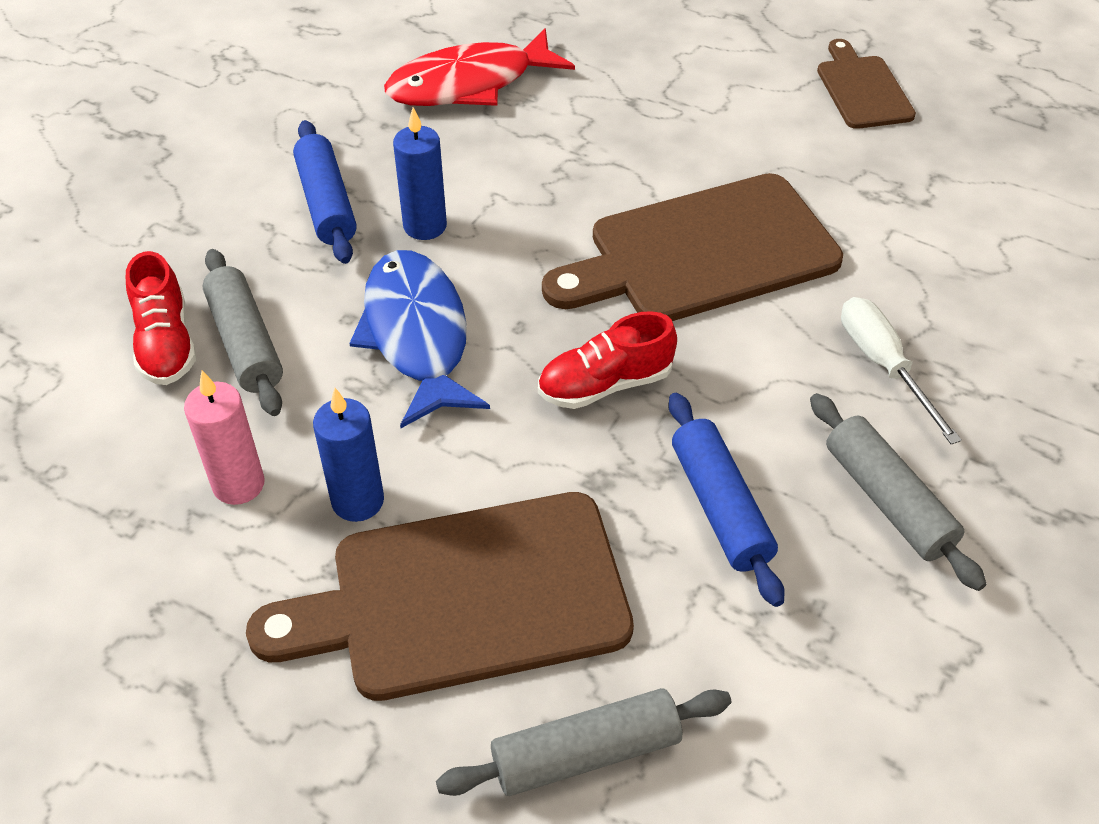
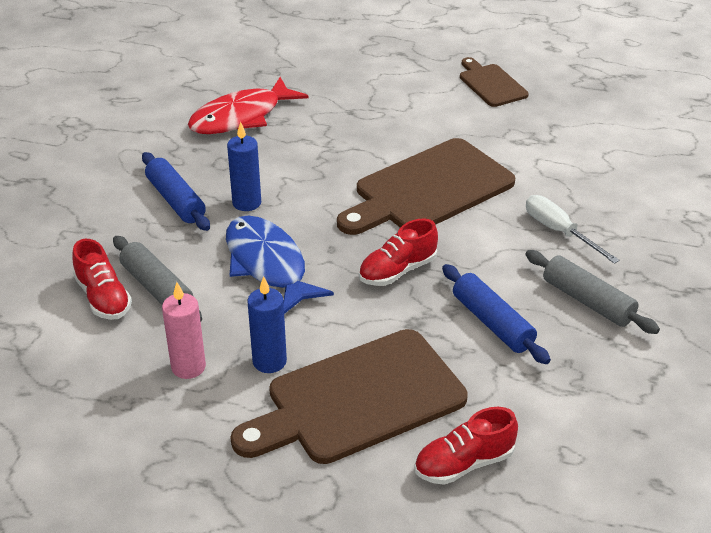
camera: 15 degrees left, 10 degrees down
(586, 753) = (464, 463): grey rolling pin -> red shoe

